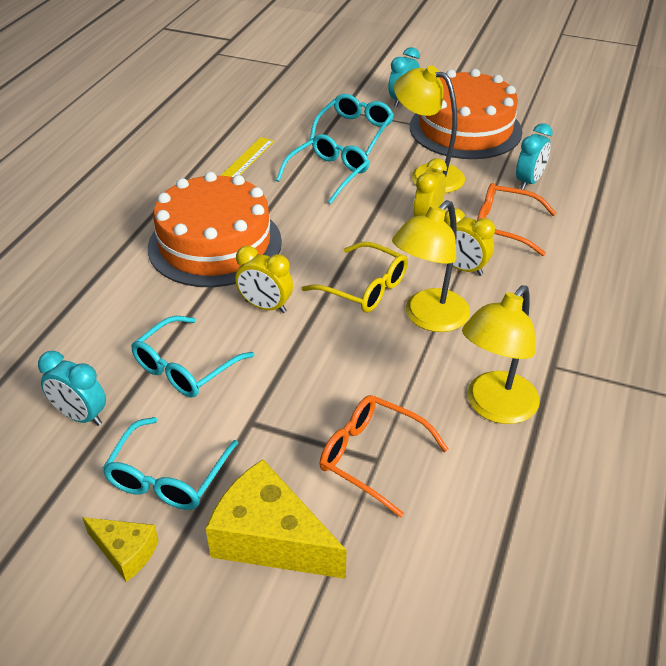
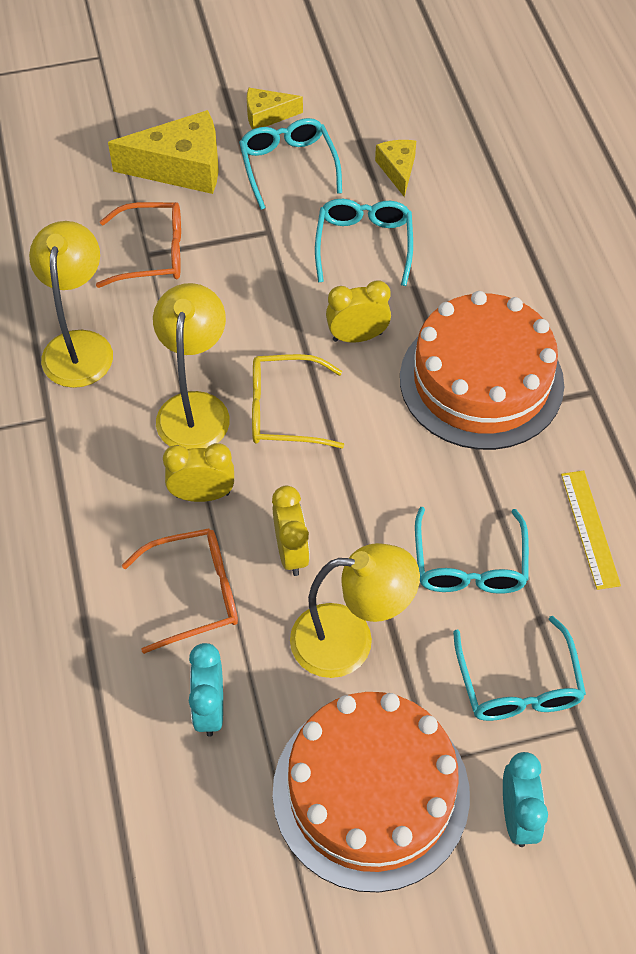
camera: 145 degrees right, 15 degrees up
(80, 416) = (397, 170): turquoise clock -> yellow cheese

